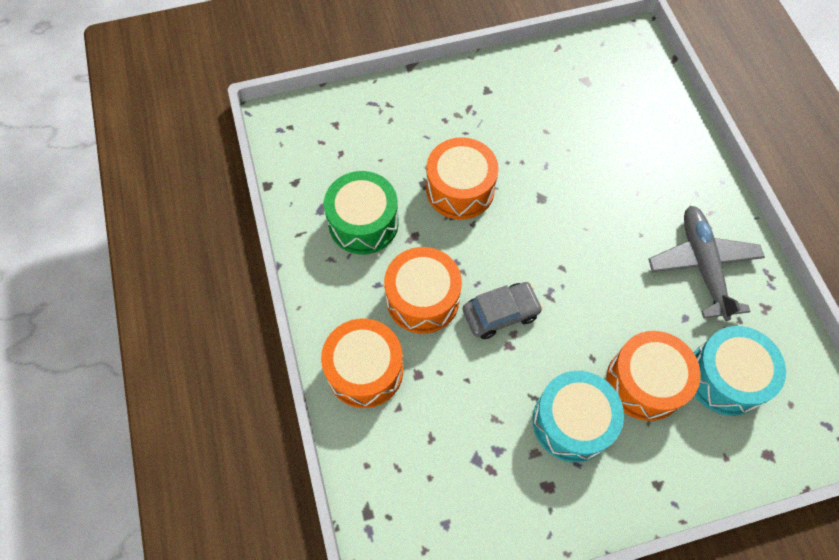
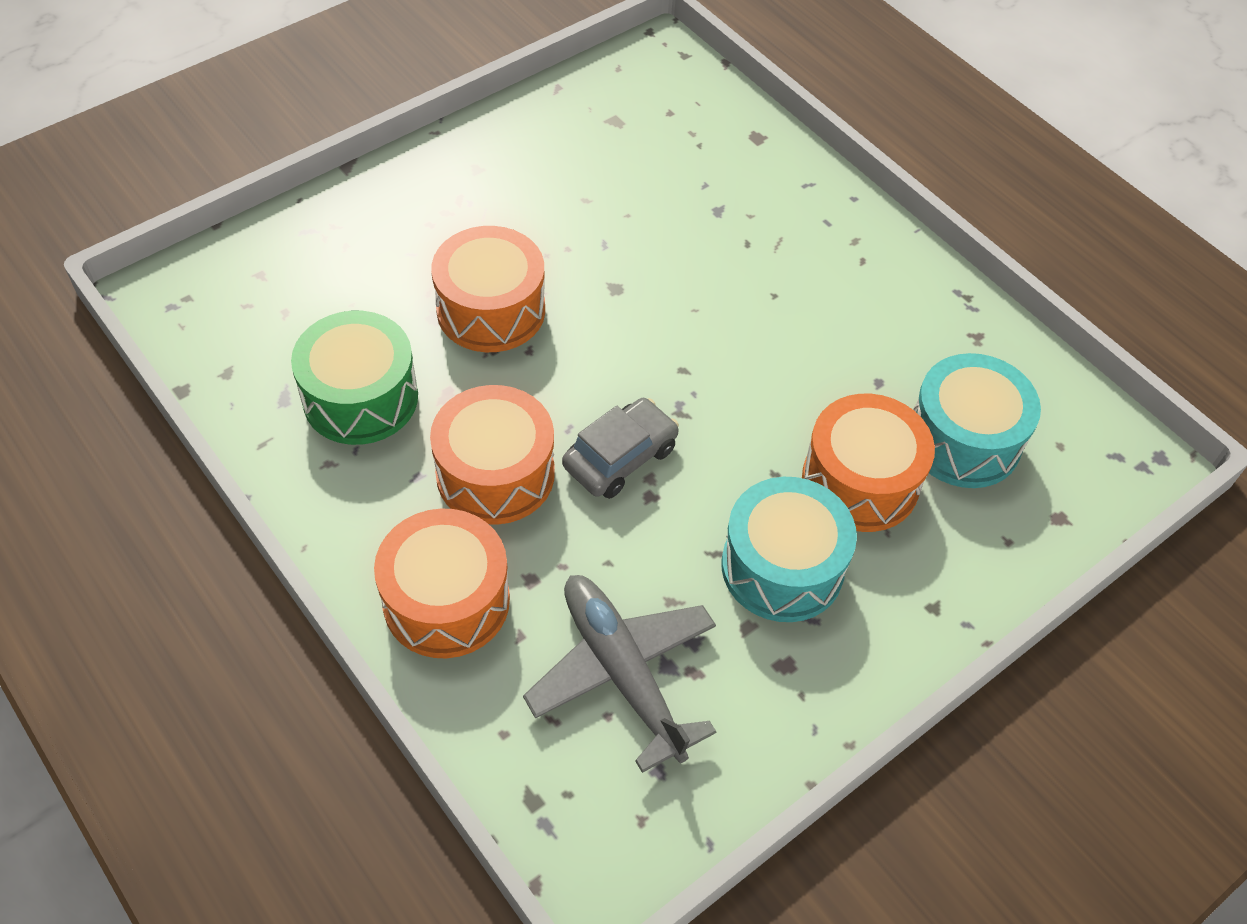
camera: 25 degrees left, 10 degrees down
(702, 265) = (873, 309): grey plane -> grey plane (622, 673)

